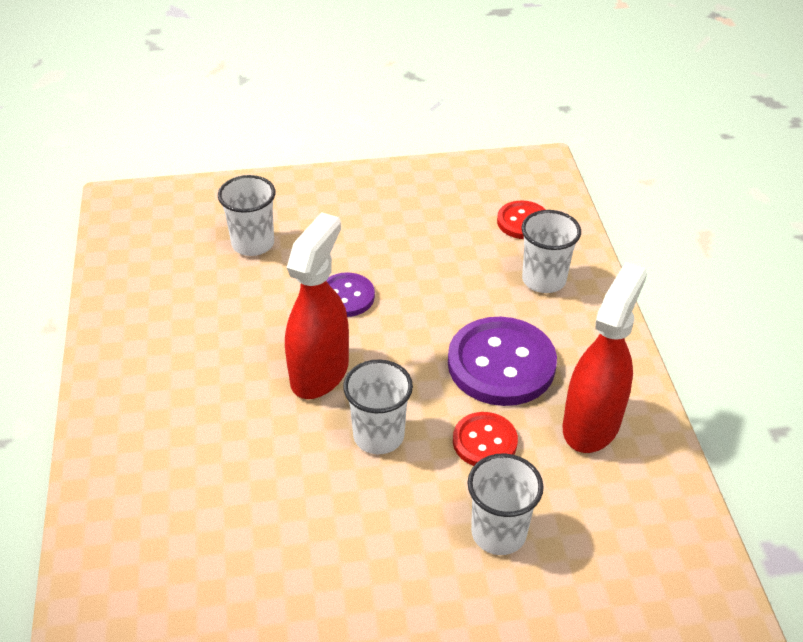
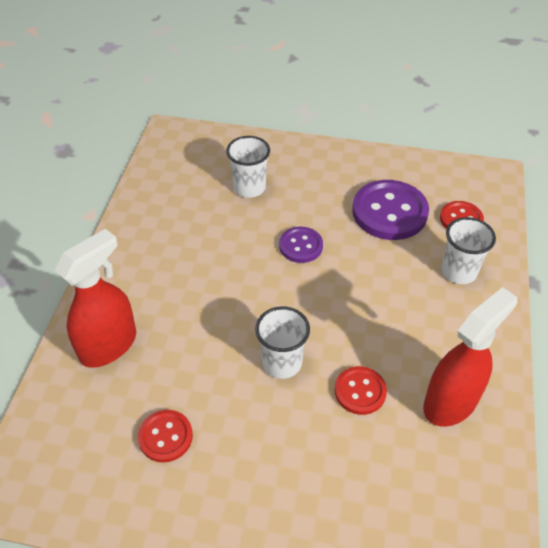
camera: 20 degrees right, 5 degrees up
(268, 563) = (165, 437): none -> red button
(320, 372) = (258, 300): red spray bottle -> red spray bottle (109, 345)
(498, 533) = (342, 468): white cup -> none
(501, 364) = (397, 332): purple button -> purple button (389, 212)

